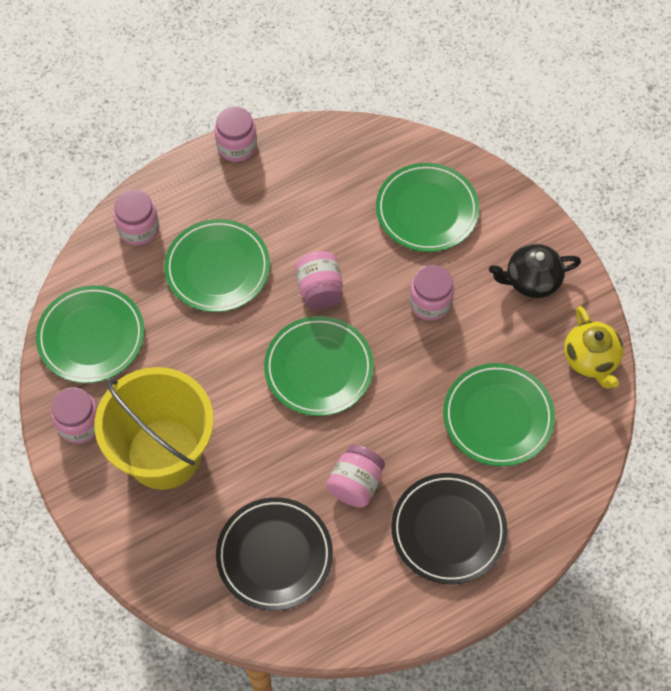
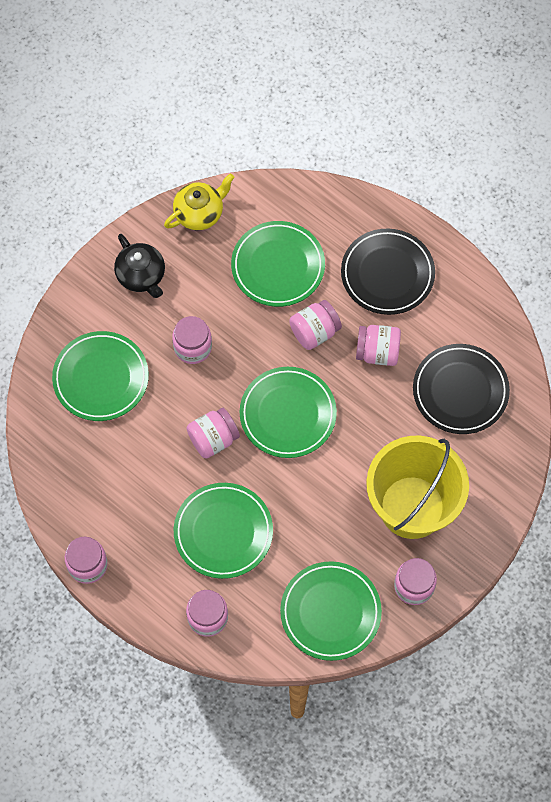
camera: 110 degrees left, 5 degrees up
(404, 427) = (314, 332): none -> pink jar

